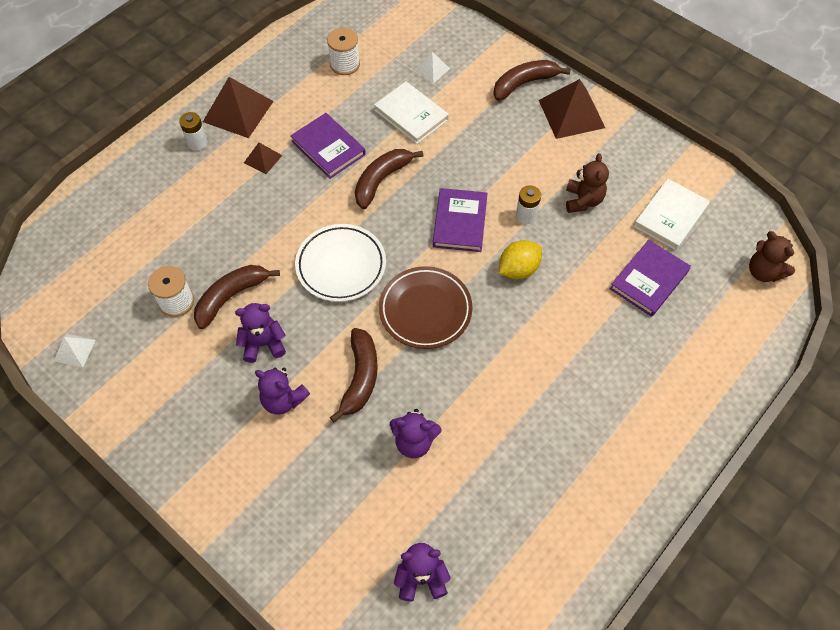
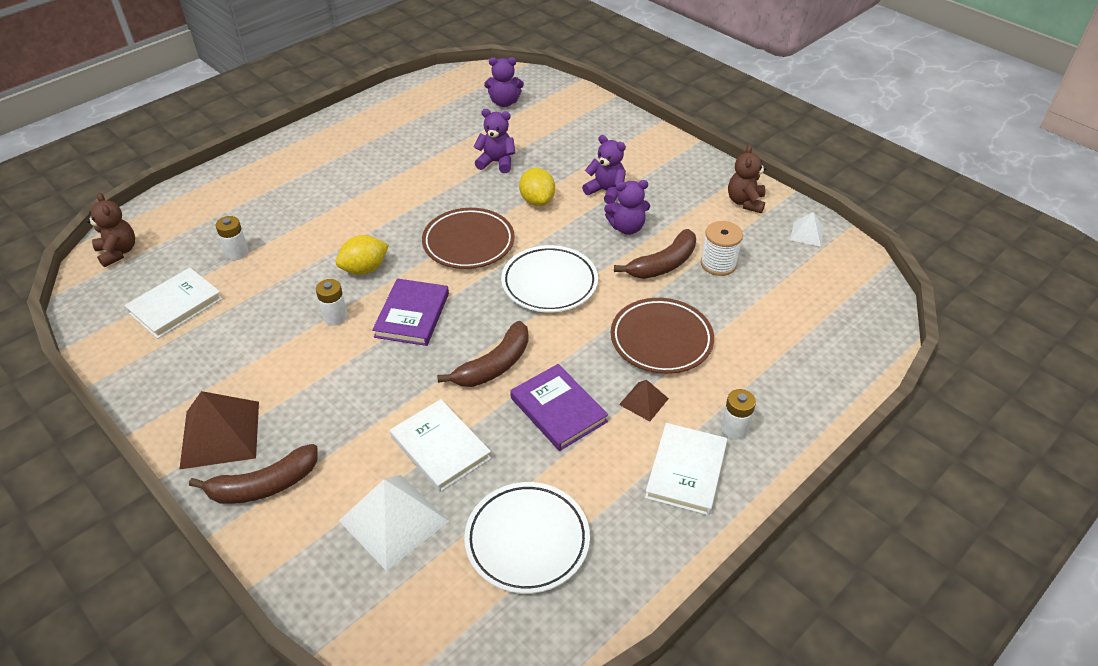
camera: 175 degrees left, 15 degrees down
(238, 111) = (686, 471): brown pyramid -> white book
(243, 213) = (661, 340): none -> brown plate
(345, 64) = (527, 540): white spool -> white plate
(360, 377) = (537, 201): brown banana -> yellow lemon
(431, 69) = (394, 520): white pyramid -> white pyramid, size x1.93
(583, 200) = (263, 328): brown teddy bear -> brown teddy bear (745, 202)
(649, 280) = (237, 253): purple book -> white battery

